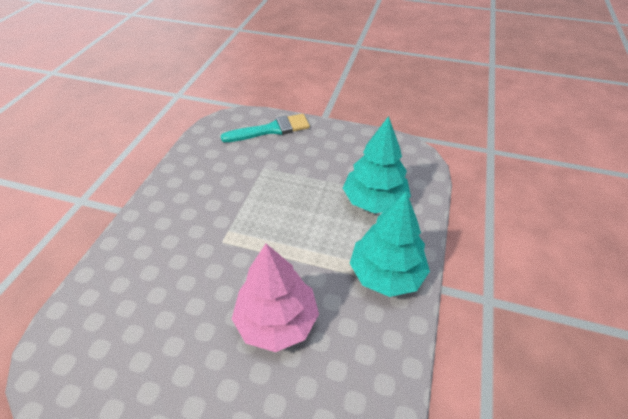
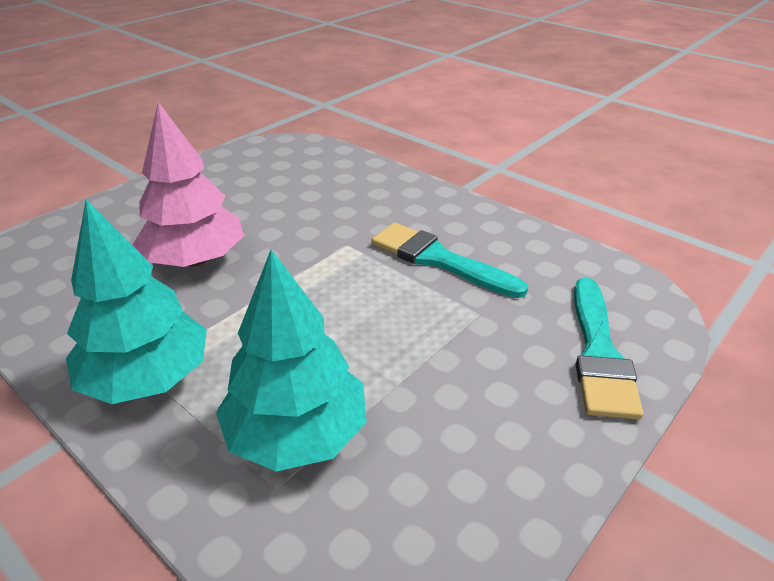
camera: 115 degrees right, 10 degrees down
(221, 194) = (439, 260): none -> turquoise brush

